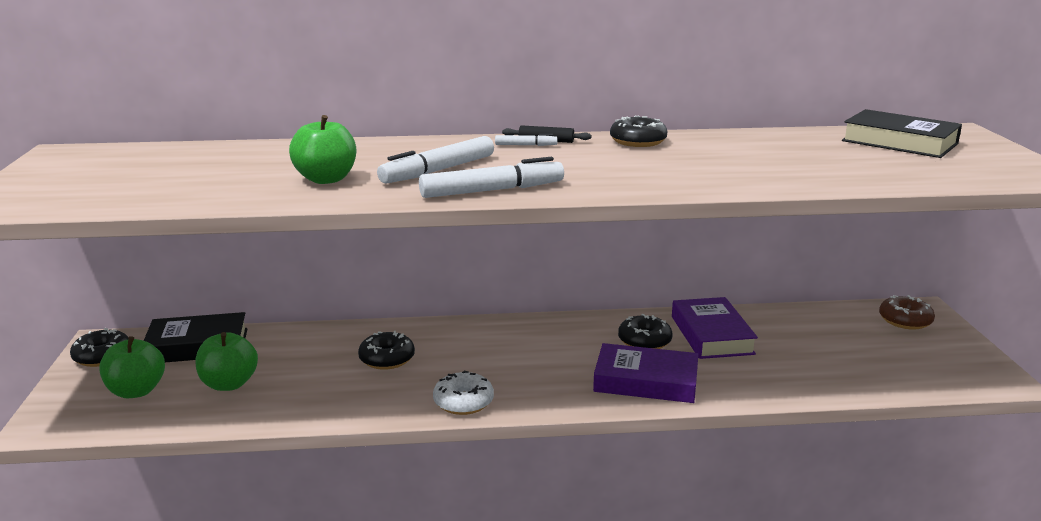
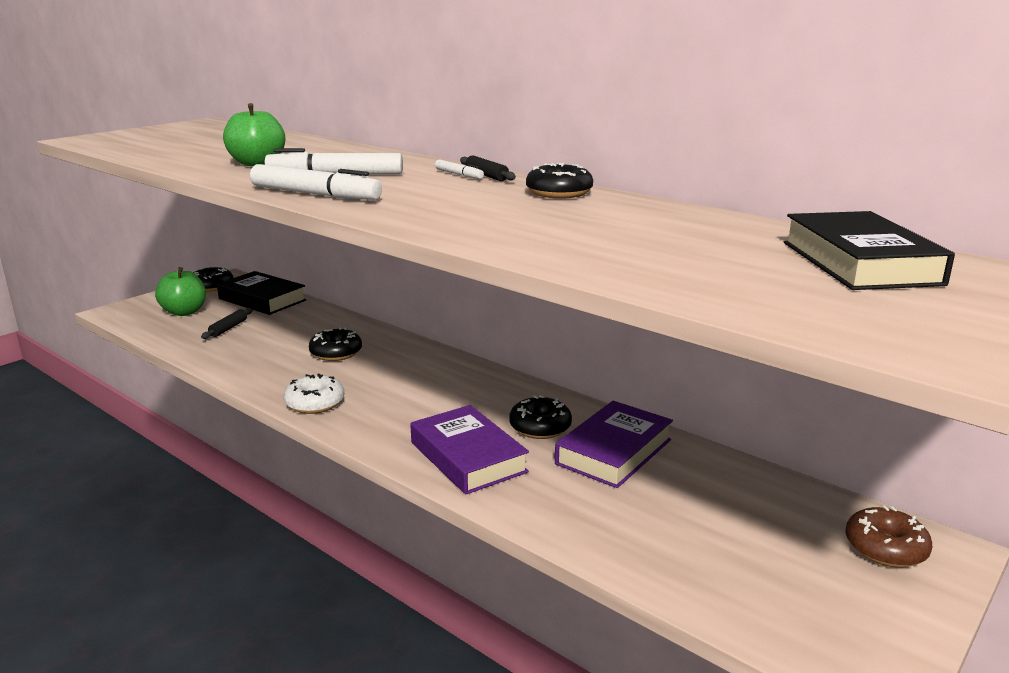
camera: 45 degrees right, 0 degrees up
(229, 384) = (228, 328): green apple -> black rolling pin

